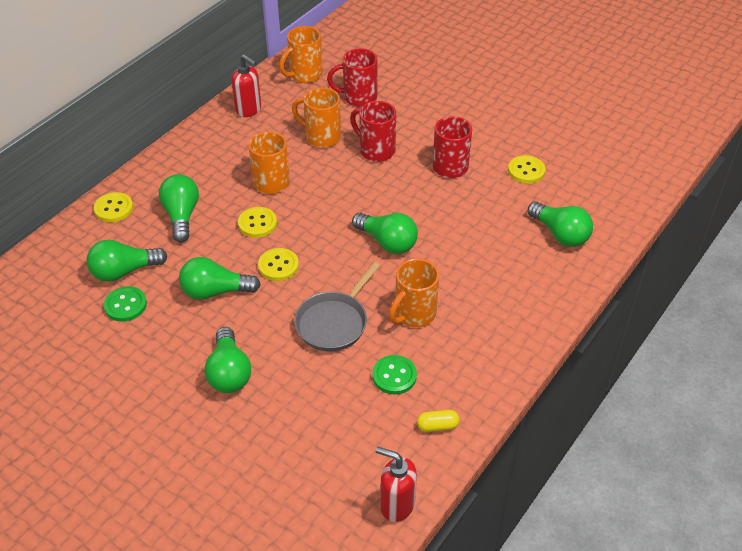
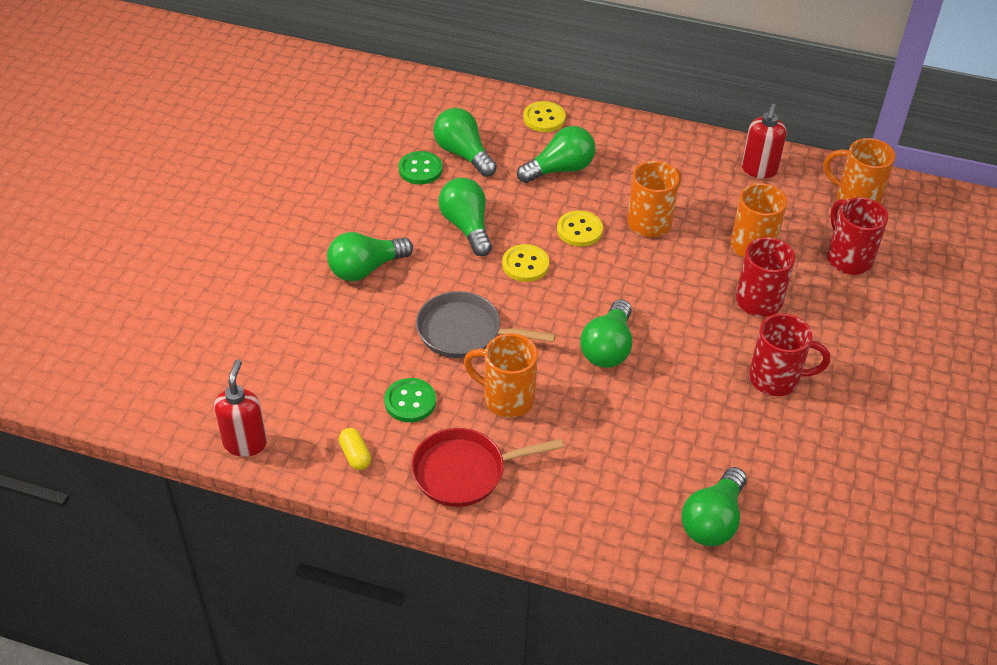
camera: 70 degrees right, 0 degrees up
(477, 357) = (465, 472): none -> red pan
(526, 171) = (815, 461): yellow button -> none

